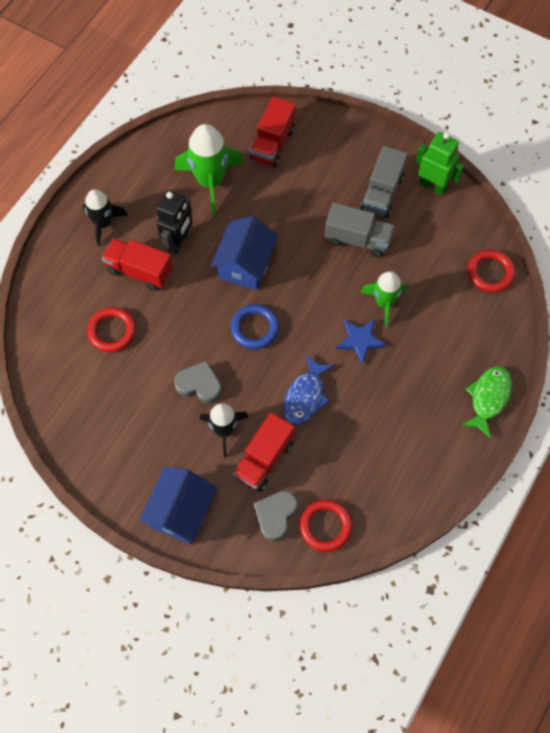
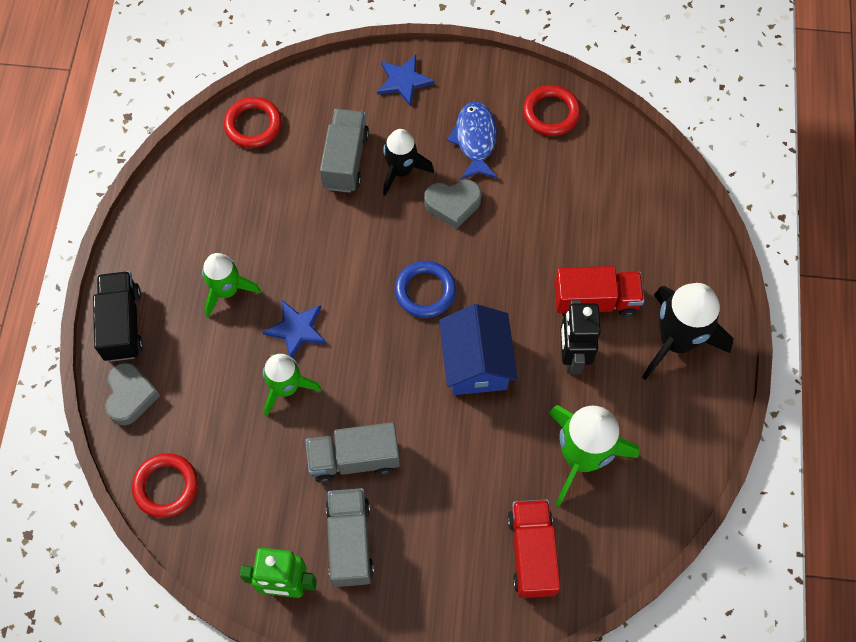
camera: 155 degrees right, 0 degrees up
(103, 223) = (676, 341): black rocket -> black rocket, size x1.57
(112, 331) = (582, 220): red ring -> red ring (551, 113)
(181, 512) = (403, 81): blue house -> blue star
(264, 459) = (345, 160): red truck -> grey truck
(275, 516) = (308, 114): grey heart -> grey heart (130, 396)
(305, 396) = (331, 240): blue fish -> blue fish (475, 140)
(400, 391) = (227, 290): none -> green rocket
(488, 398) = (122, 324): green fish -> black truck

